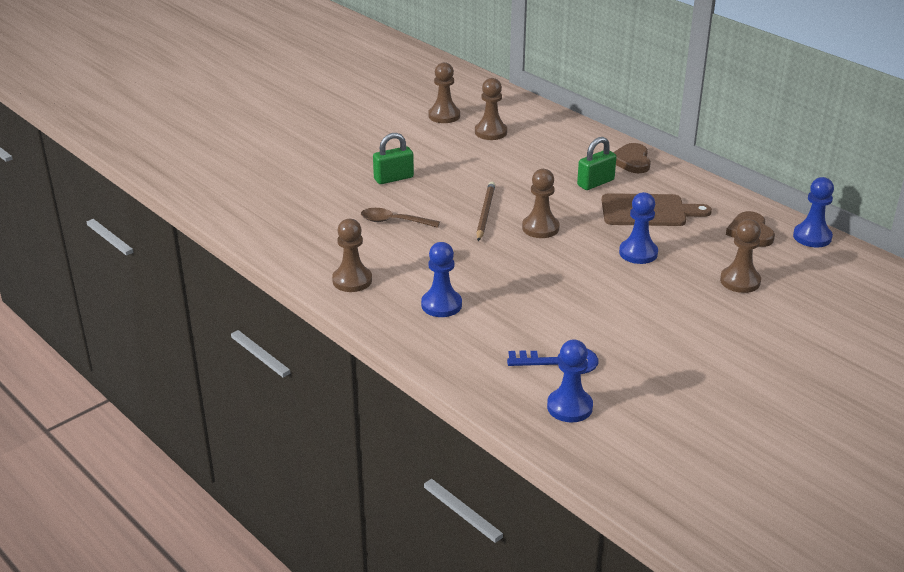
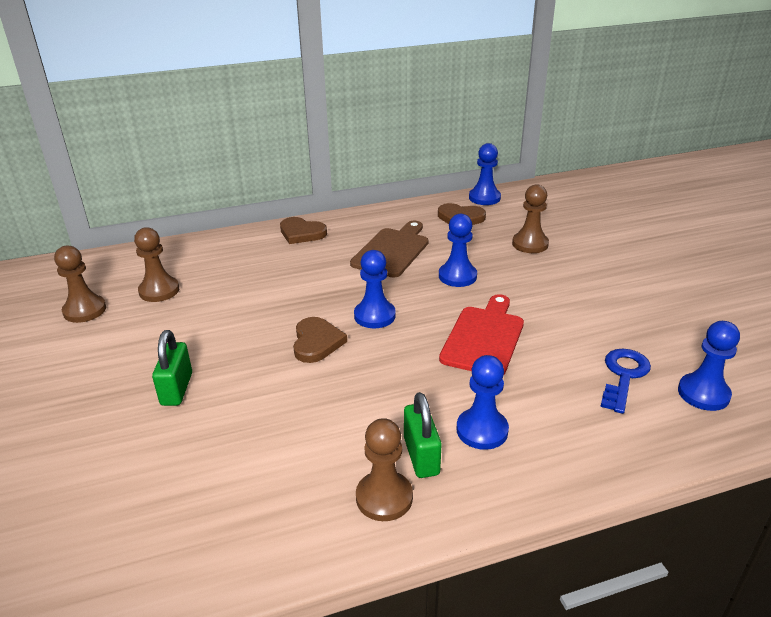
camera: 65 degrees left, 0 degrees up
(394, 221) = (275, 417): brown spoon -> none
(485, 213) = (316, 342): brown pencil -> brown heart
(540, 228) = (374, 316): brown pawn -> blue pawn
(555, 285) = (484, 338): none -> red cutting board
(595, 183) = (321, 261): green padlock -> green padlock (421, 456)

